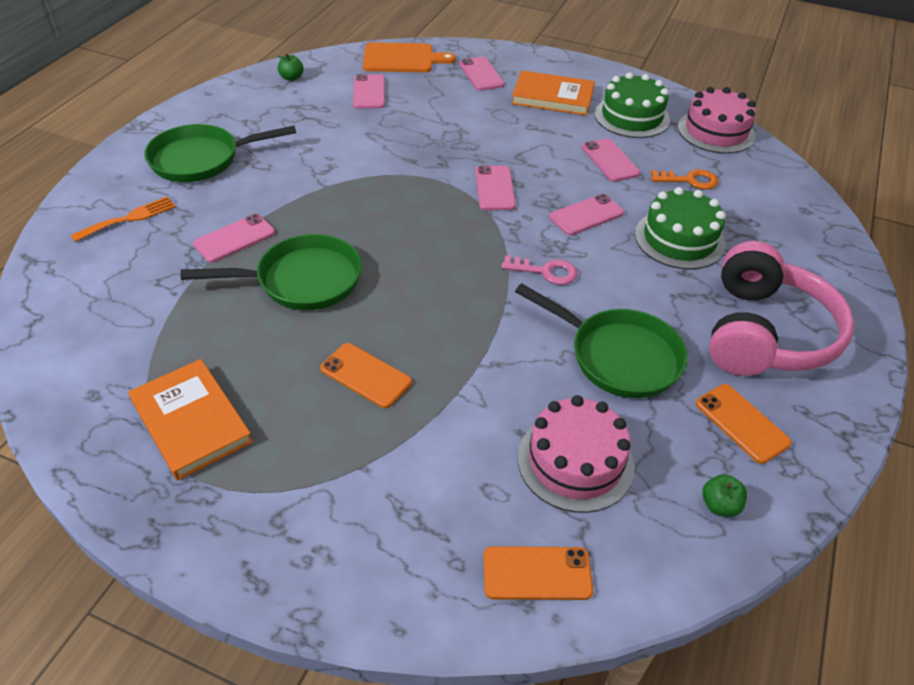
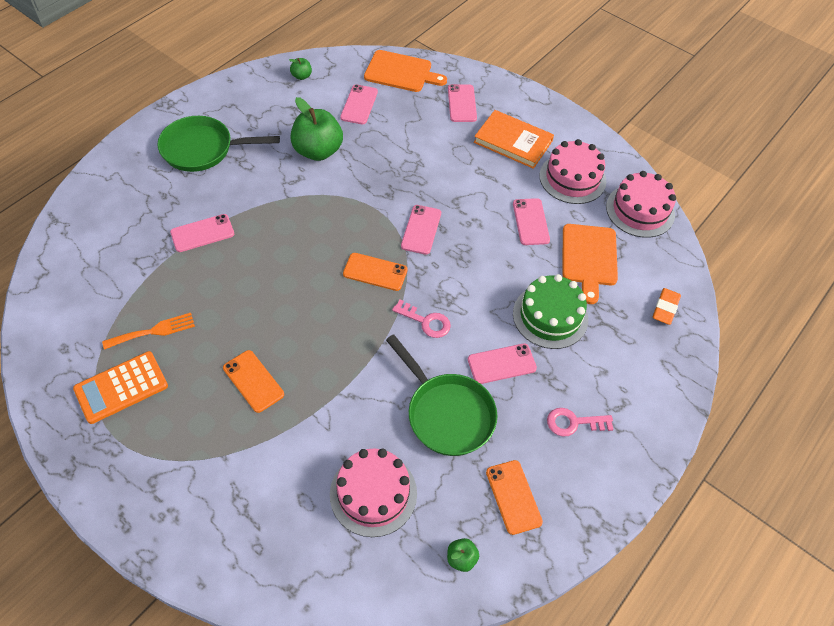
camera: 15 degrees right, 10 degrees up
(129, 218) = (132, 196): orange fork -> orange fork (154, 331)
(191, 421) = (121, 387): orange book -> orange calculator
(302, 280) = (238, 285): green pan -> none
(341, 139) = (318, 151): none -> green apple
(537, 573) = (308, 572): orange phone -> orange phone (375, 272)
(586, 215) = (484, 274): pink phone -> pink phone (501, 364)
(632, 117) = (572, 178): green cake -> pink cake
(689, 180) = (589, 258): orange key -> orange cutting board
(764, 333) = (573, 423): pink headphones -> pink key
(793, 209) = (665, 308): none -> orange eraser

